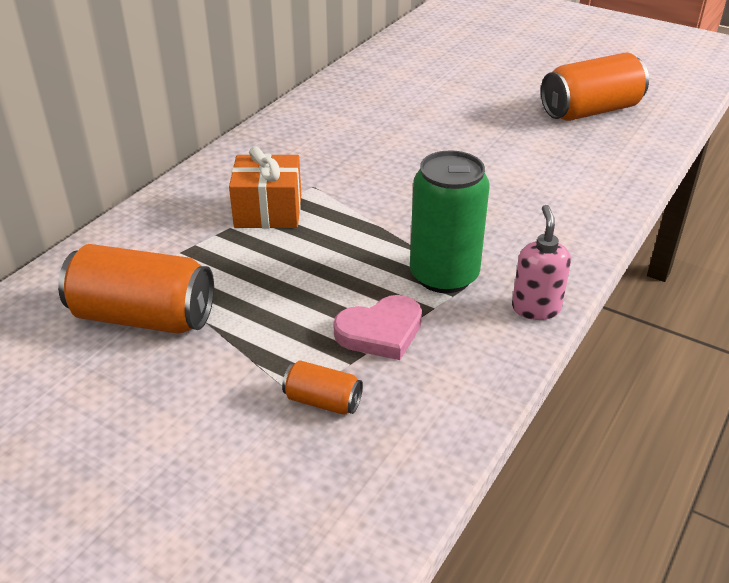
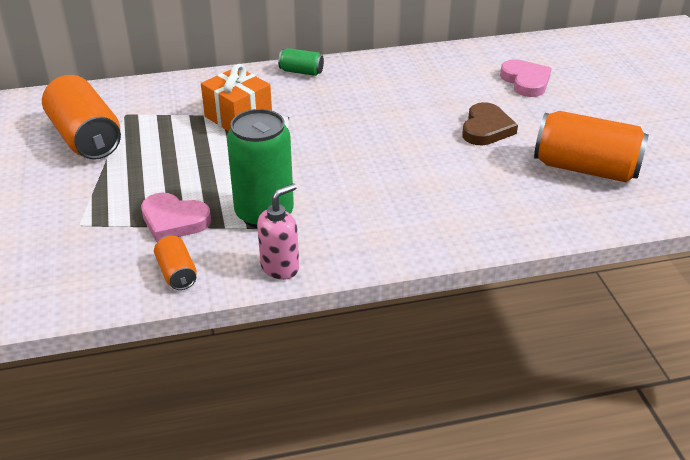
camera: 45 degrees right, 0 degrees up
(253, 144) = (301, 72): none -> green can
(323, 401) = (86, 235): orange can -> orange can (177, 273)
(445, 69) = (526, 81): none -> pink heart
(481, 116) = (486, 128): none -> brown heart

